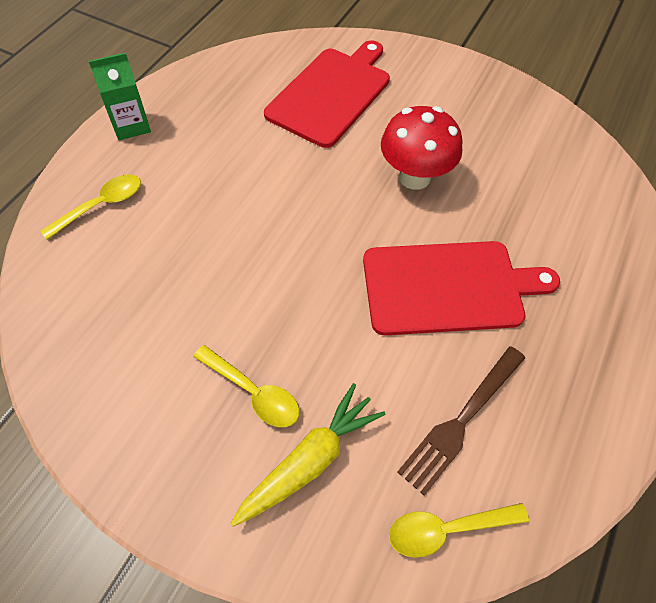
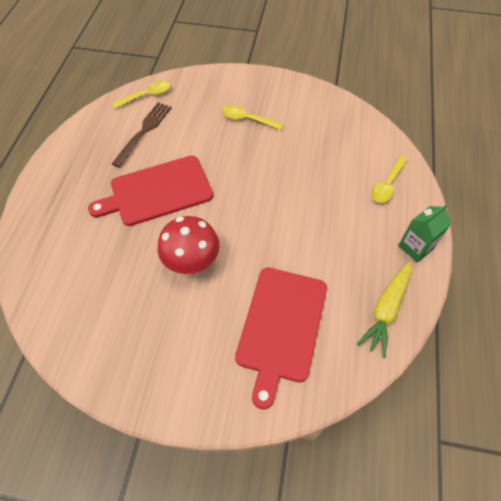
camera: 165 degrees right, 0 degrees up
(309, 460) = (211, 103): yellow carrot -> yellow carrot (386, 310)

